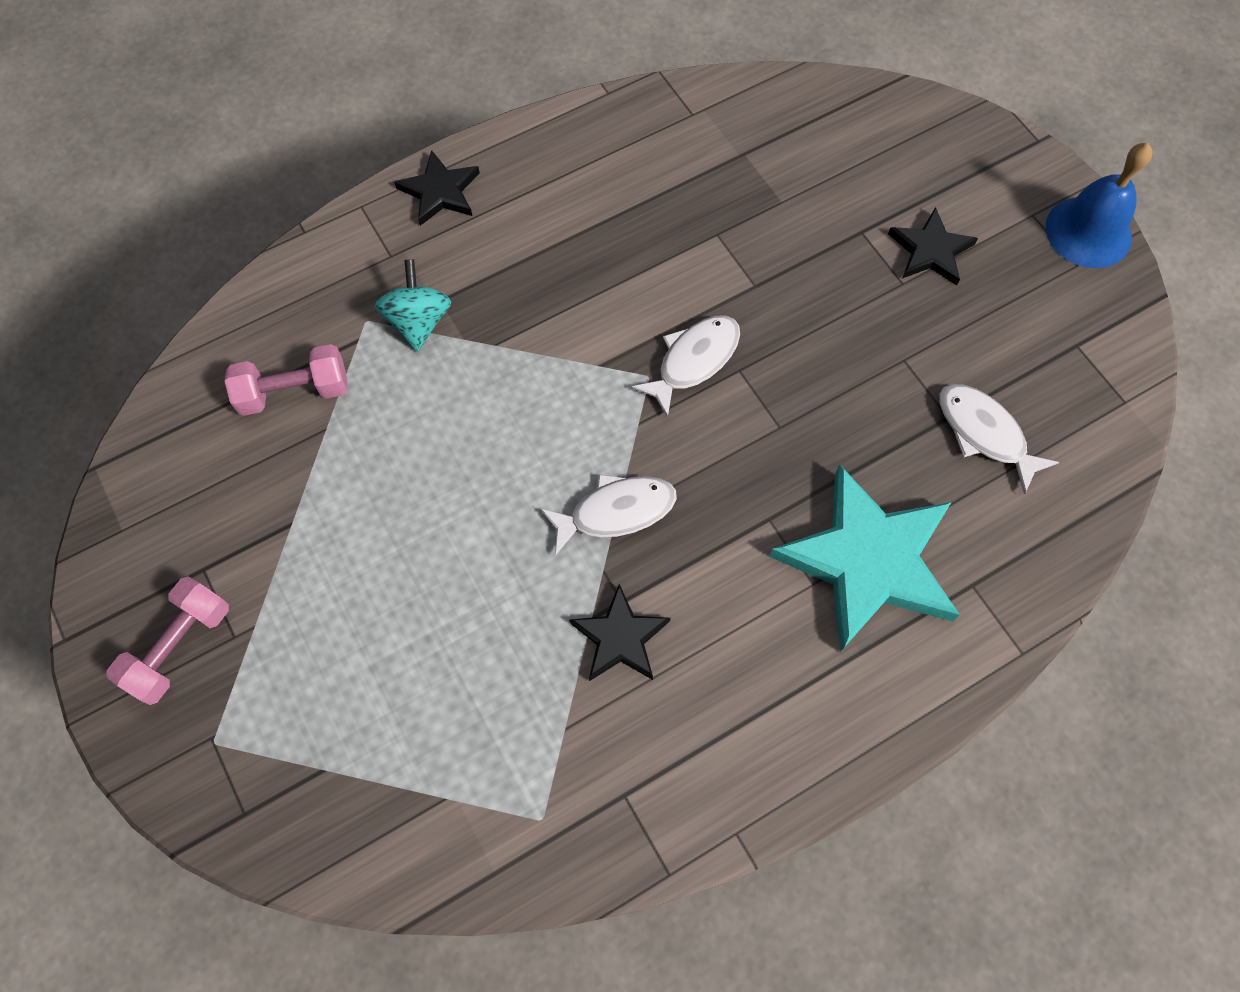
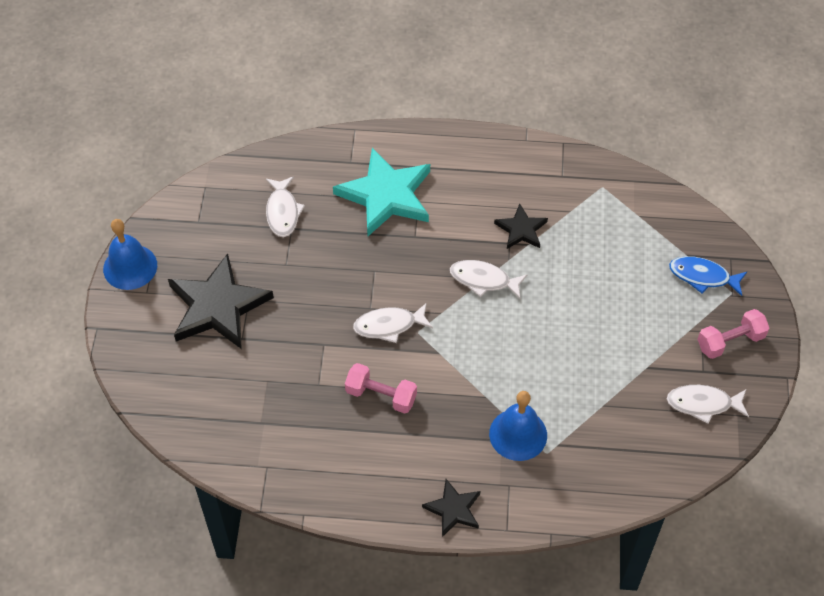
camera: 145 degrees left, 10 degrees down
(180, 516) = (703, 404): none -> white fish
(276, 742) = (703, 276): none -> blue fish
(294, 392) = (609, 435): pink dumbbell -> pink dumbbell (381, 395)
(418, 322) = (518, 434): turquoise spinning top -> blue bell
(930, 250) = (217, 306): black star -> black star, size x1.92

